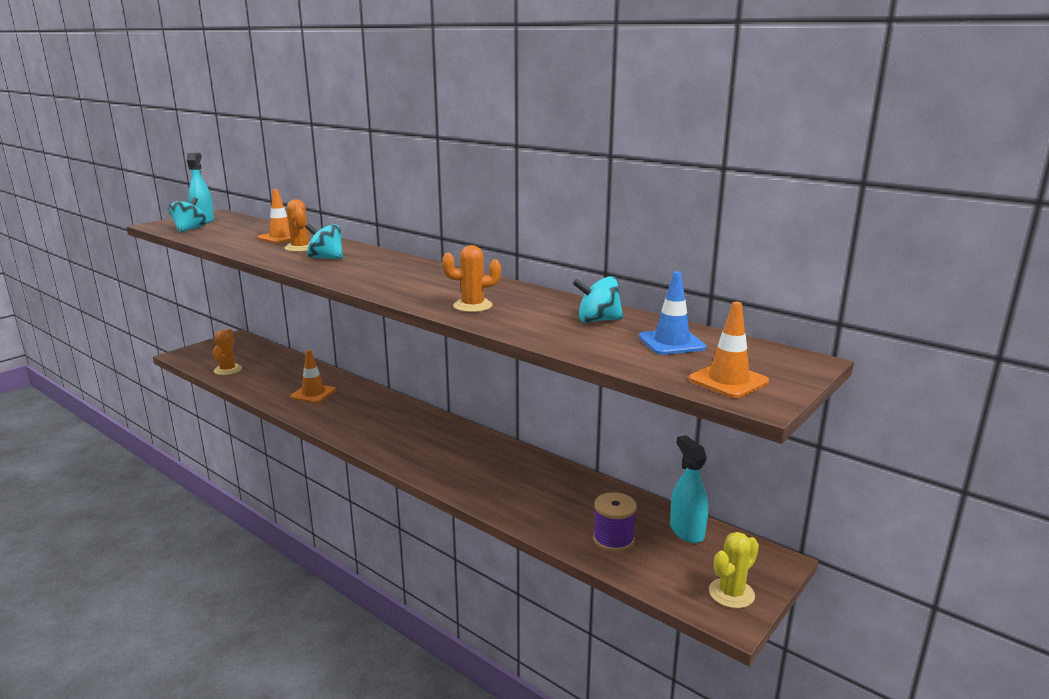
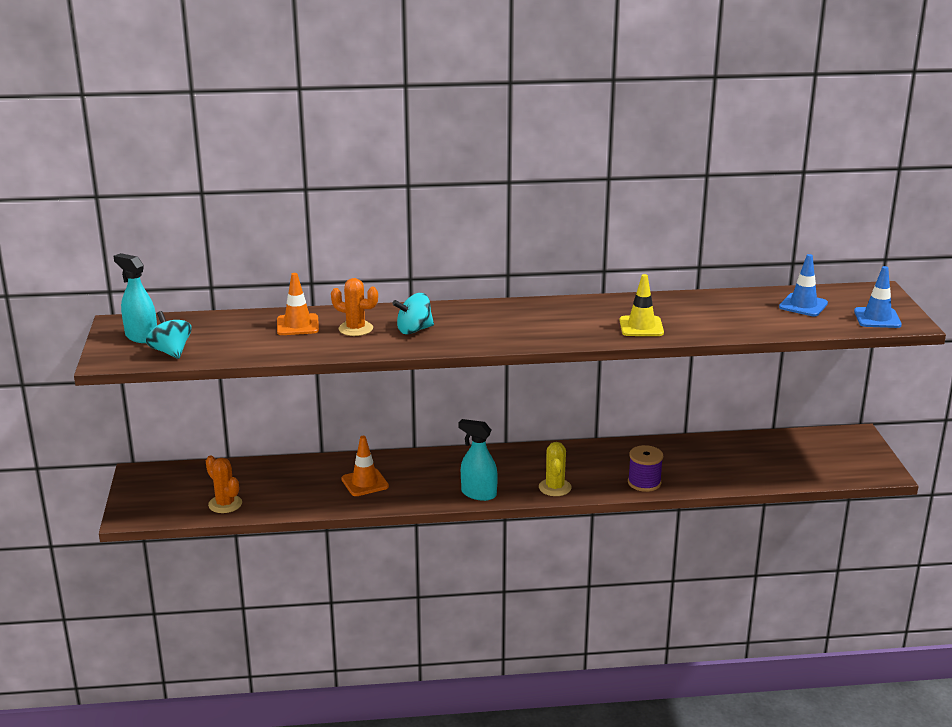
camera: 45 degrees left, 5 degrees up
(473, 306) = (641, 327): orange cactus -> yellow traffic cone
(597, 320) = (733, 306): turquoise spinning top -> none
(613, 539) = (771, 467): purple spool -> purple spool (644, 483)
(686, 531) = (795, 442): turquoise spray bottle -> turquoise spray bottle (478, 494)
(728, 381) = (877, 318): orange traffic cone -> blue traffic cone
(731, 593) = (867, 462): yellow cactus -> yellow cactus (555, 487)

